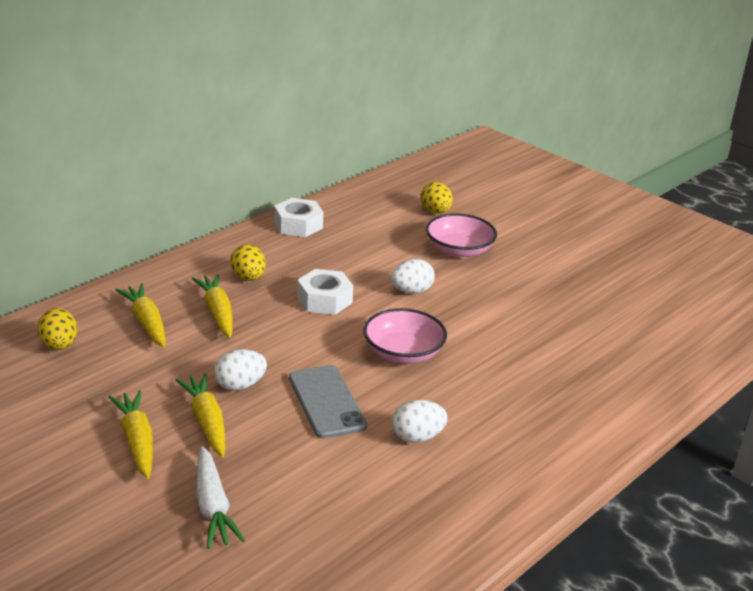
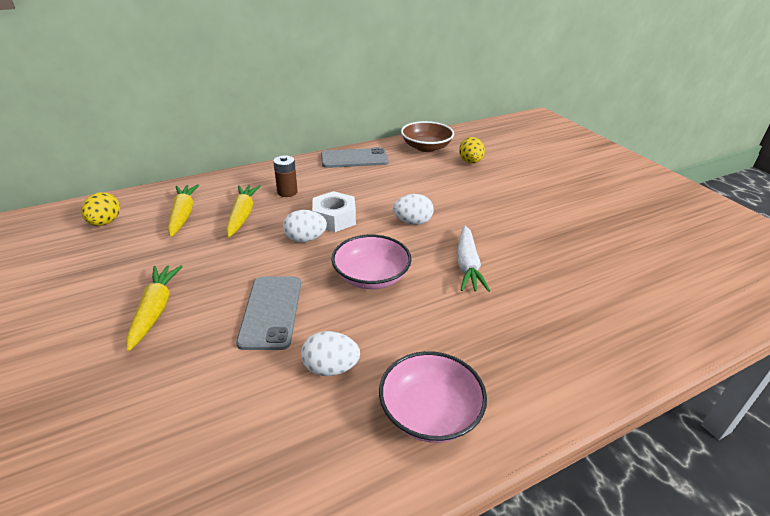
camera: 20 degrees right, 5 degrees up
(137, 441) = (84, 317): yellow carrot -> none
(213, 506) = (85, 403): white carrot -> white carrot (467, 265)
(240, 385) = (210, 281): white egg -> white egg (305, 239)
(248, 278) = (287, 192): yellow egg -> brown battery
(298, 225) = (354, 159): white nut -> grey phone
(374, 199) = (426, 147): none -> brown bowl
(459, 250) = (473, 194): pink bowl -> pink bowl (430, 412)

